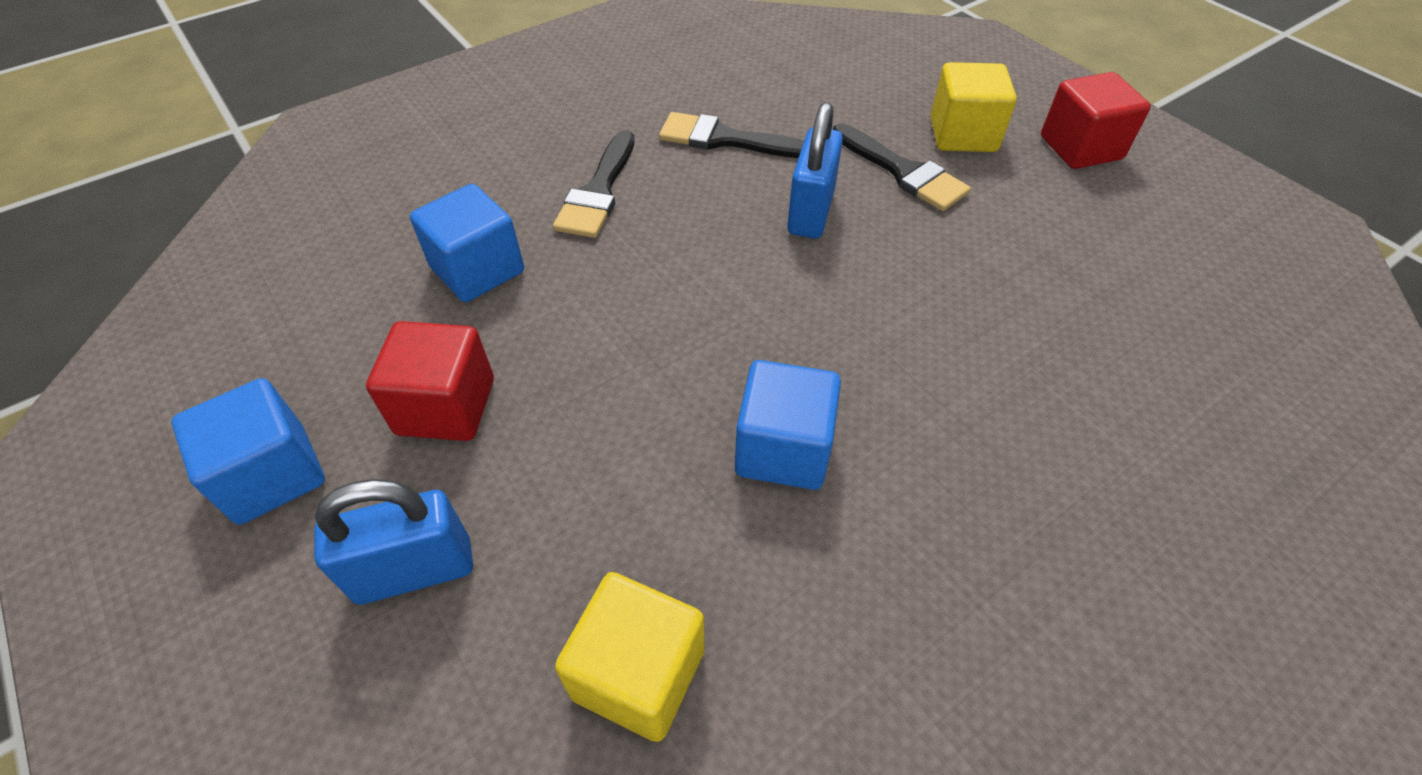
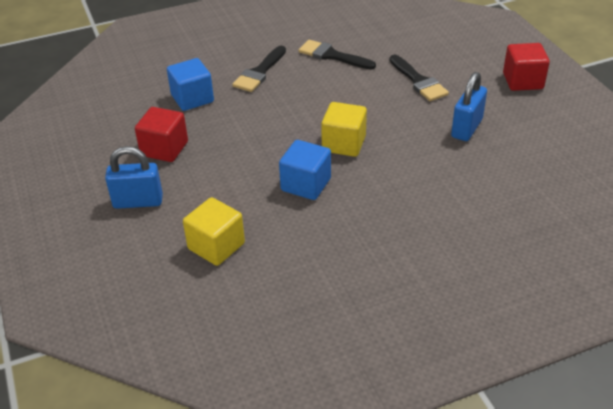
camera: 15 degrees right, 10 degrees down
(272, 475) = (88, 162): blue cube -> none
(811, 212) = (361, 94): blue padlock -> blue padlock (466, 128)
(963, 135) = (461, 67): yellow cube -> yellow cube (343, 144)

